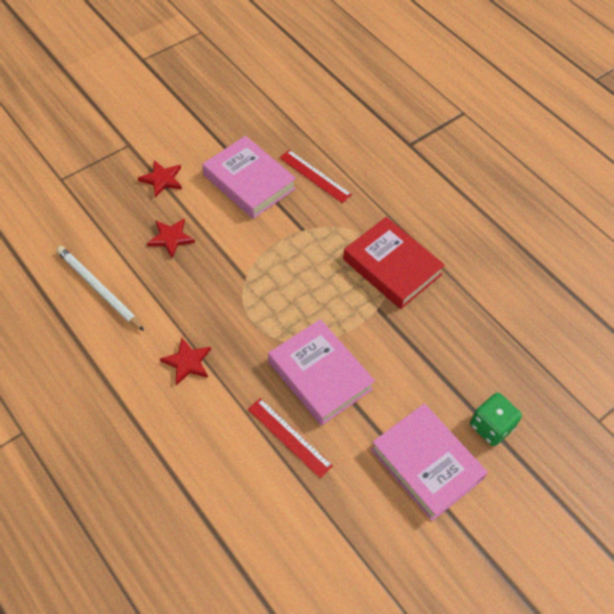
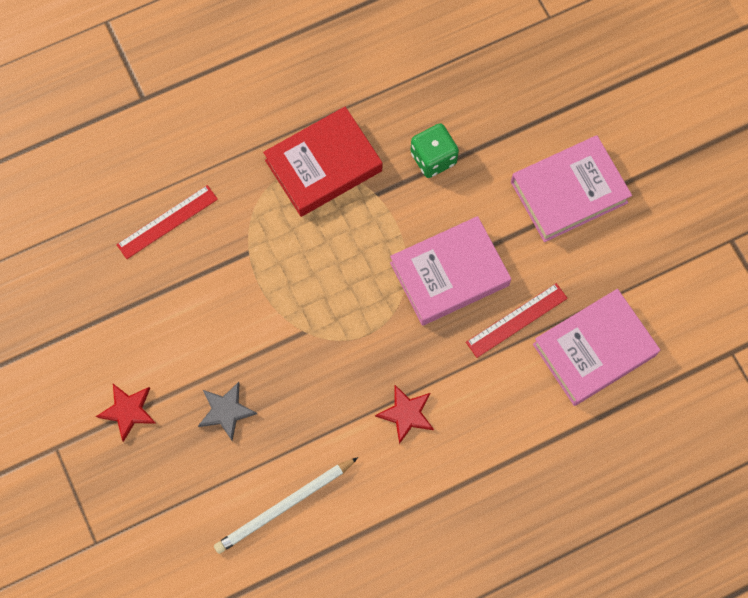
camera: 75 degrees left, 15 degrees up
(171, 238) = (226, 411): red star -> grey star
(249, 182) = (158, 303): pink book -> pink book (594, 350)
(491, 426) = (539, 119): green dice -> green dice (433, 158)

